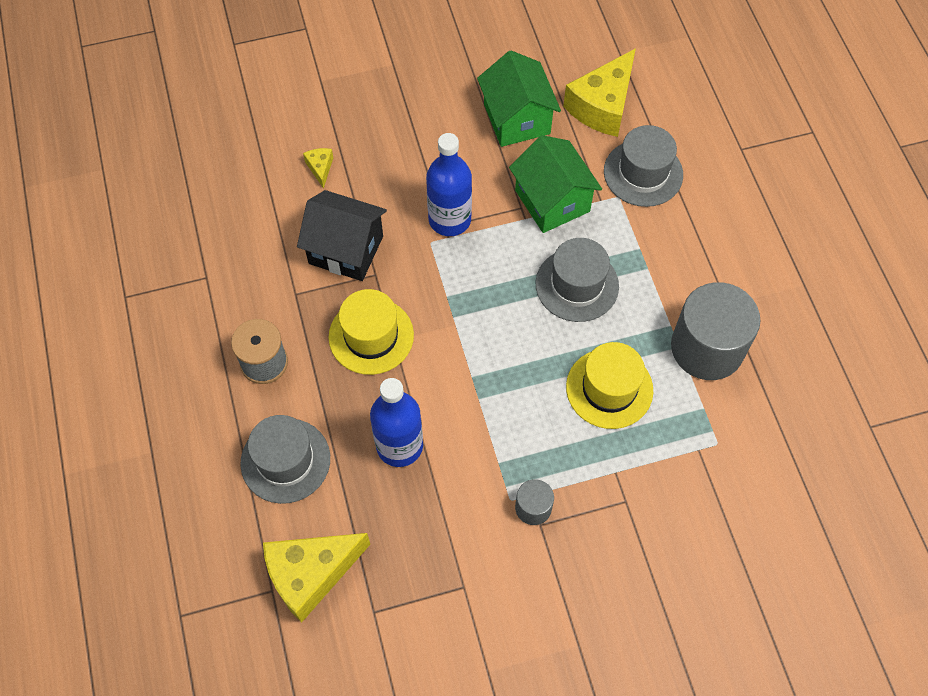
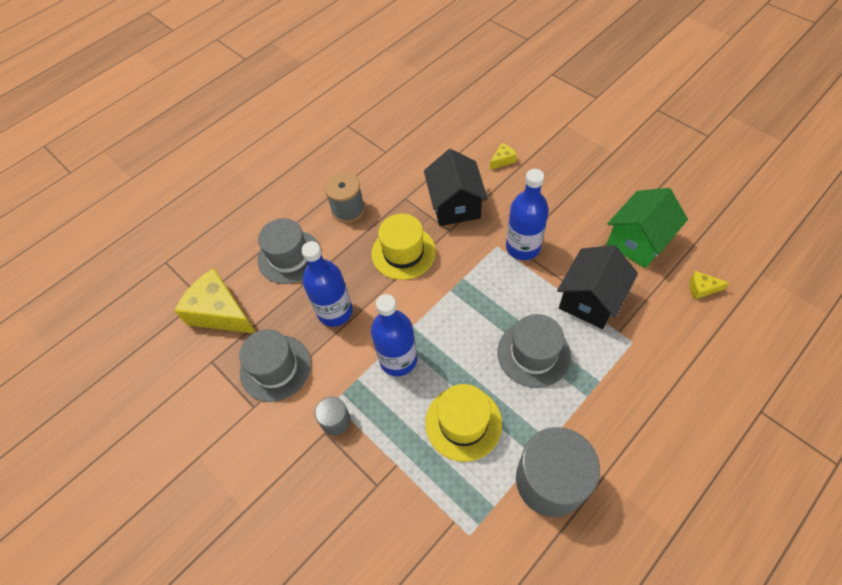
camera: 65 degrees right, 5 degrees down
(502, 411) = (398, 359): none -> blue bottle
(552, 201) = (590, 300): green house -> black house
(602, 106) = (701, 288): yellow cheese -> yellow cheese, size x0.44
(643, 173) = (668, 348): grey hat -> grey hat (275, 368)

